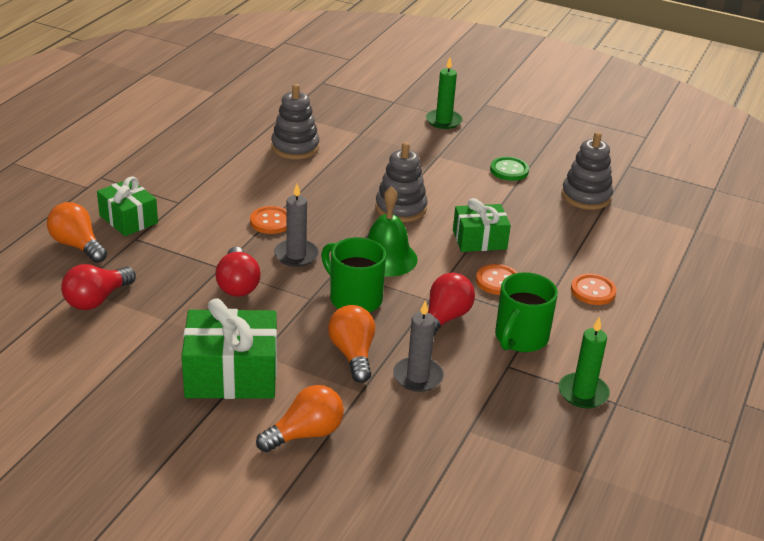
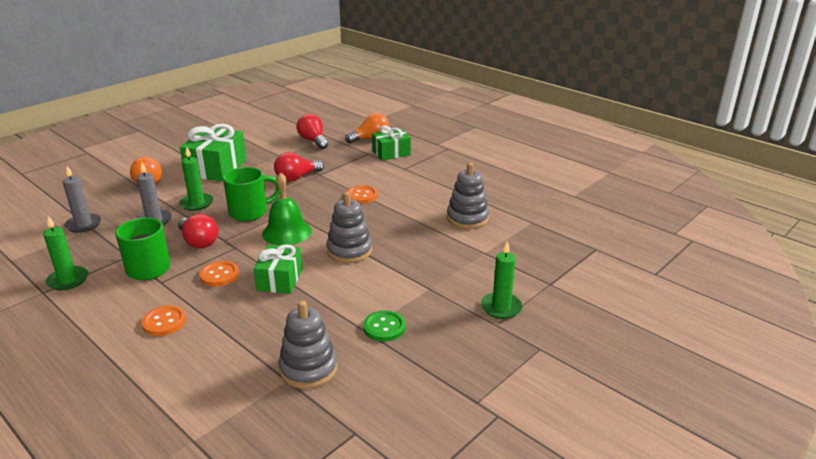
camera: 110 degrees right, 5 degrees down
(238, 284) = (297, 177): red light bulb -> red light bulb turned 45 degrees counterclockwise
(296, 255) = (315, 199): grey candle -> grey candle (83, 225)
(353, 354) = (197, 203): orange light bulb -> green candle

